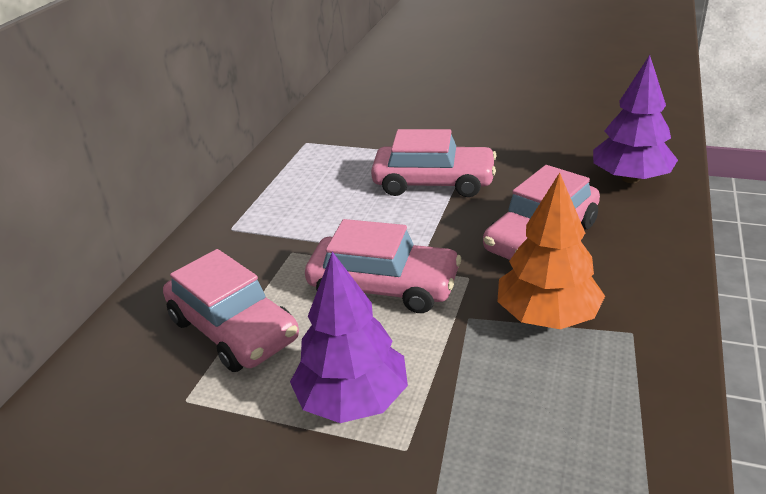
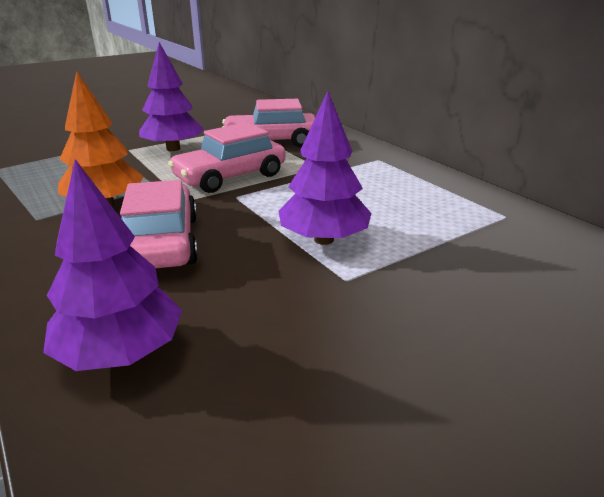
camera: 125 degrees right, 5 degrees down
(434, 183) = (324, 239): pink car -> purple tree

